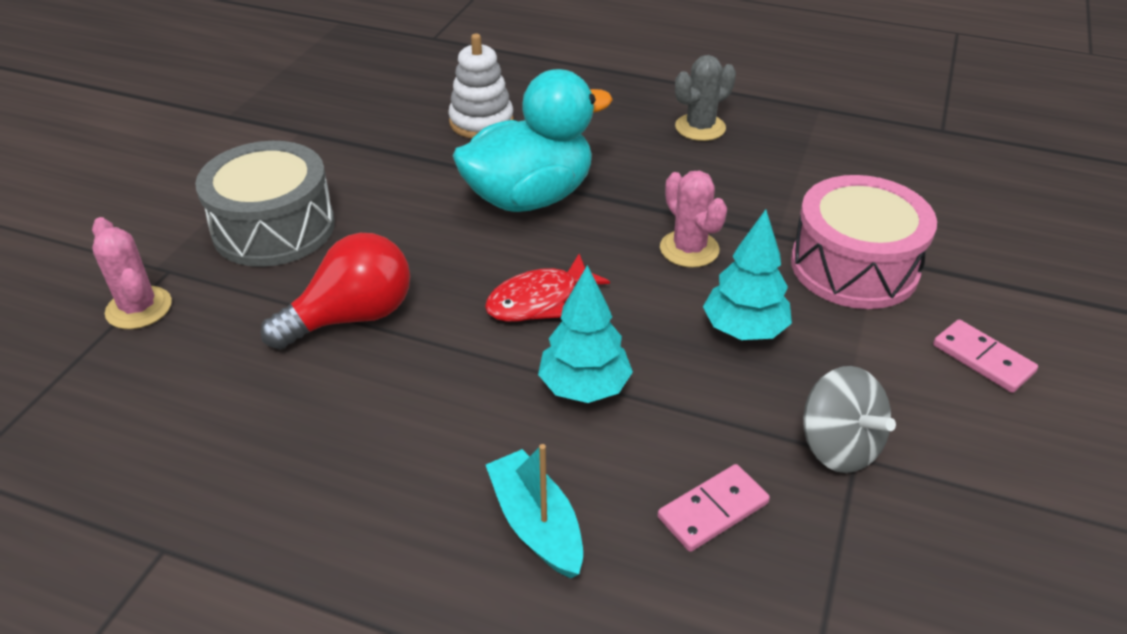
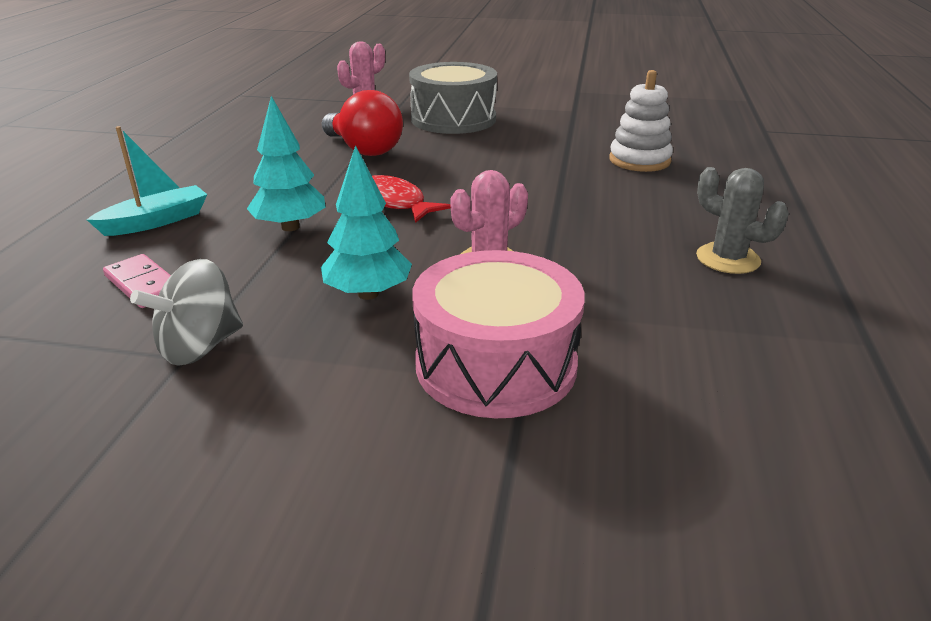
camera: 80 degrees right, 10 degrees down
(529, 197) = (535, 188): turquoise duck -> none
(982, 359) = (329, 465): pink domino -> none

